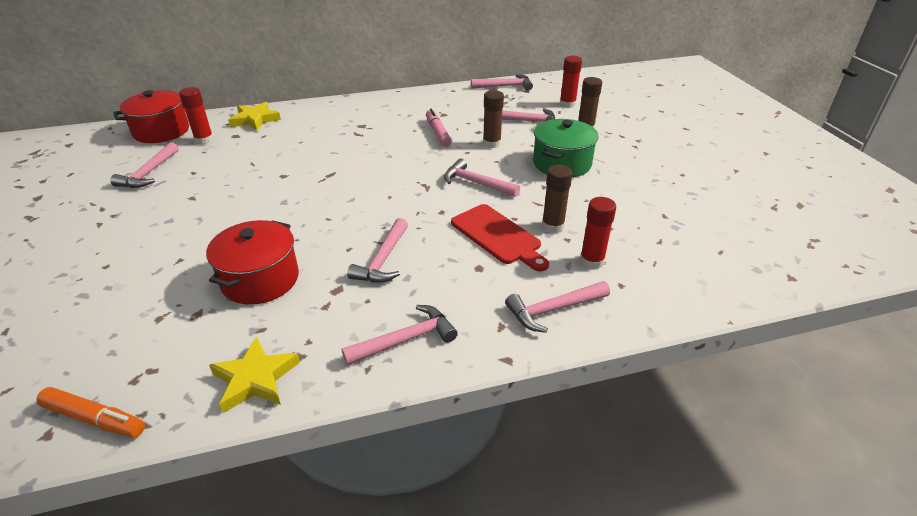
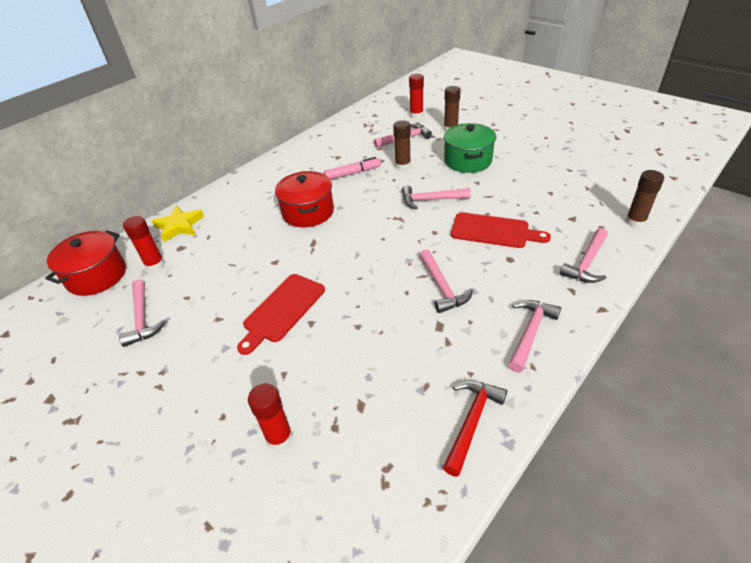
camera: 30 degrees left, 5 degrees up
(94, 419) = (397, 531): orange marker -> none
(240, 214) = (282, 310): none -> red cutting board
(255, 379) = (472, 421): yellow star -> red hammer
(260, 279) = (373, 351): red pot -> red pot (308, 212)
(438, 133) = (353, 173): pink marker -> pink marker turned 120 degrees clockwise
(505, 86) = (355, 117): pink hammer -> none
(552, 226) = (517, 207): brown glue stick -> brown glue stick (635, 221)
(591, 261) = (568, 220): red glue stick -> red glue stick (279, 437)

